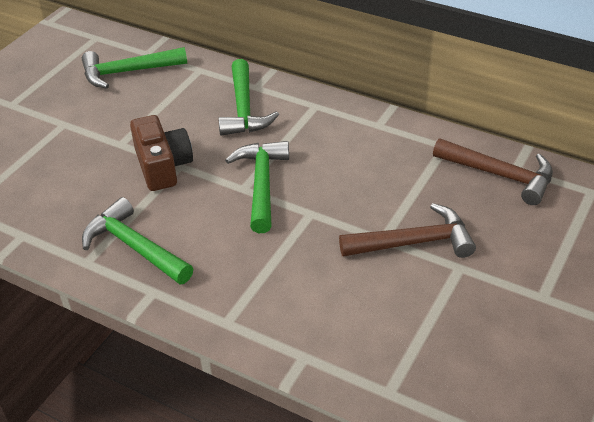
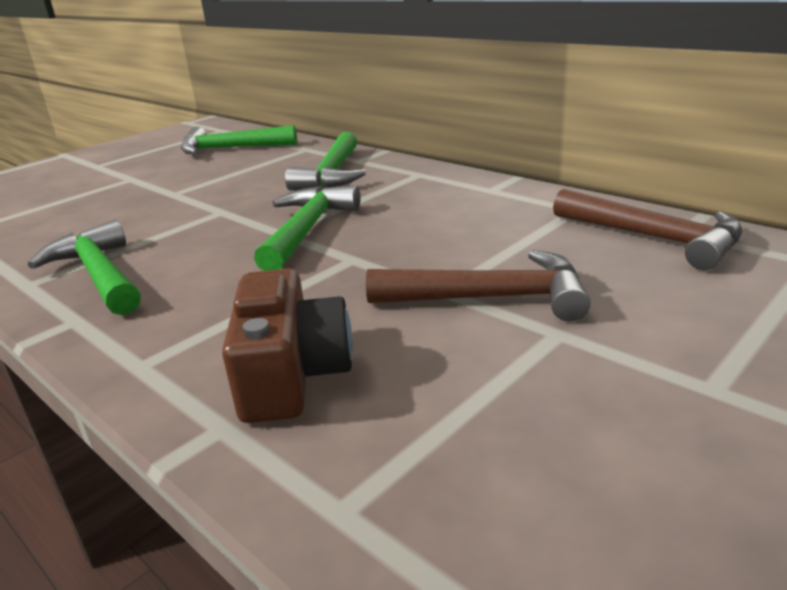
camera: 15 degrees right, 15 degrees down
(163, 166) = (202, 211): brown camera -> brown camera (292, 374)

